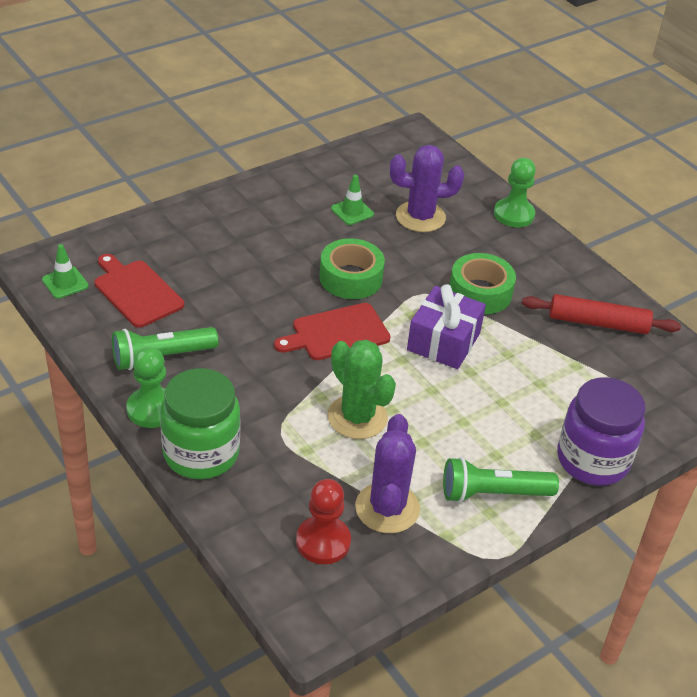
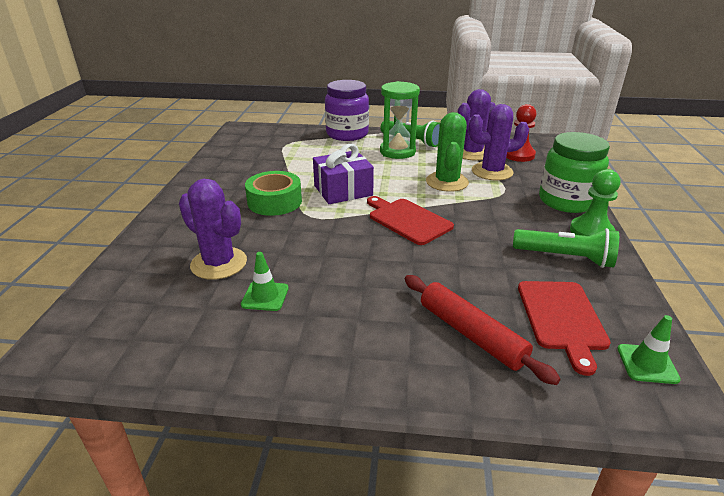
camera: 135 degrees left, 10 degrees down
(325, 471) = (492, 172): none -> purple cactus
(336, 333) = (407, 220): red cutting board -> red cutting board turned 150 degrees counterclockwise
(350, 278) = (349, 246): green tape -> none
(479, 452) = (397, 152): none -> green hourglass
(514, 214) = (151, 232): green pawn -> none
(598, 323) = (240, 165): red rolling pin -> red rolling pin (471, 334)

